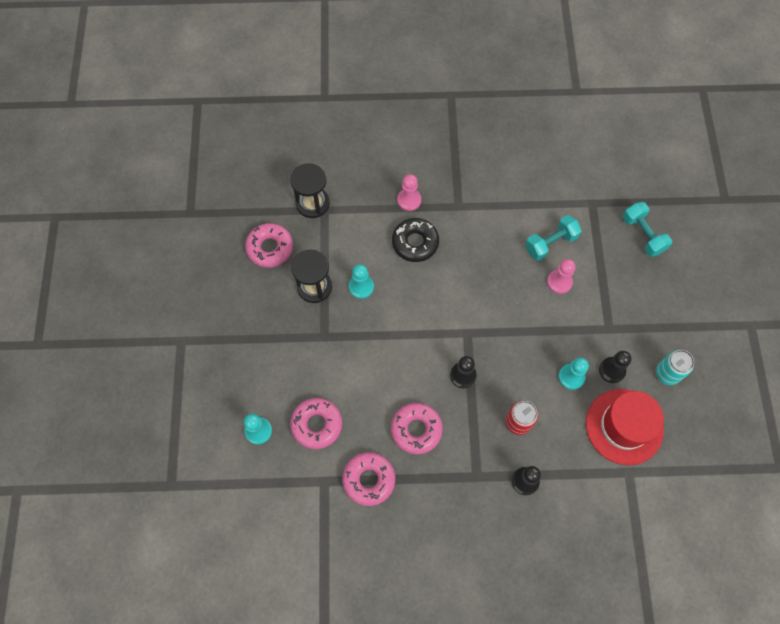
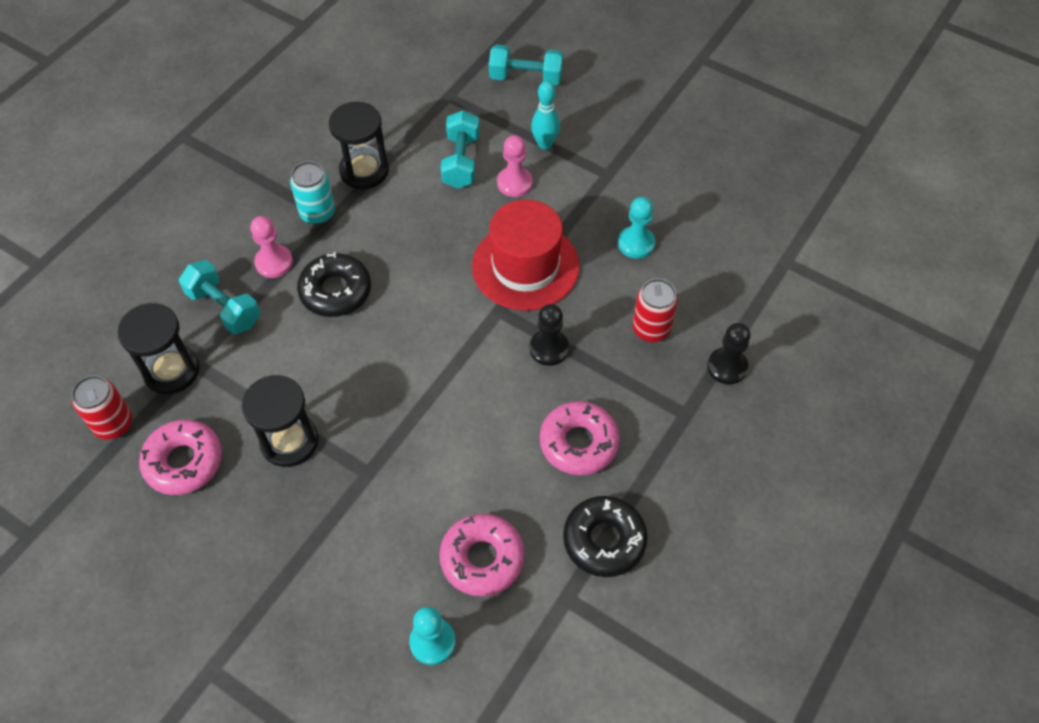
camera: 55 degrees left, 10 degrees down
(267, 202) = (114, 424): none -> red can
(361, 287) = (339, 387): turquoise pawn -> none
(364, 198) = (224, 308): none -> turquoise dumbbell
(369, 480) = (604, 540): pink donut -> black donut
(502, 199) = (364, 171): none -> black hourglass
(601, 279) = (545, 144): none -> turquoise bowling pin
(612, 370) = (658, 202): black pawn -> none
(624, 426) = (730, 232): red hat -> red hat (525, 266)
(667, 373) = (699, 157): turquoise can -> turquoise can (317, 213)

